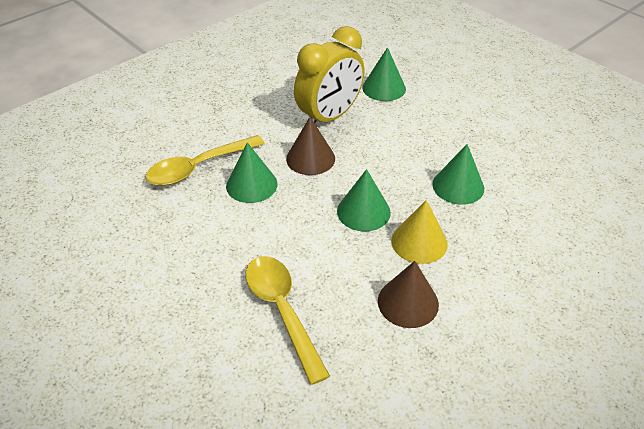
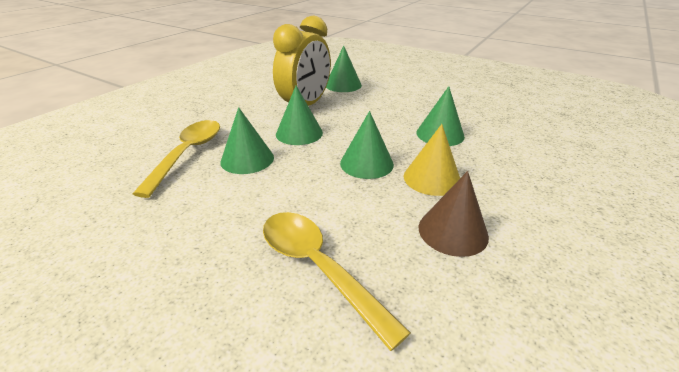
camera: 15 degrees left, 10 degrees down
(198, 167) = (188, 154): yellow spoon -> yellow spoon turned 150 degrees clockwise
(310, 158) = (299, 133): brown cone -> green cone

